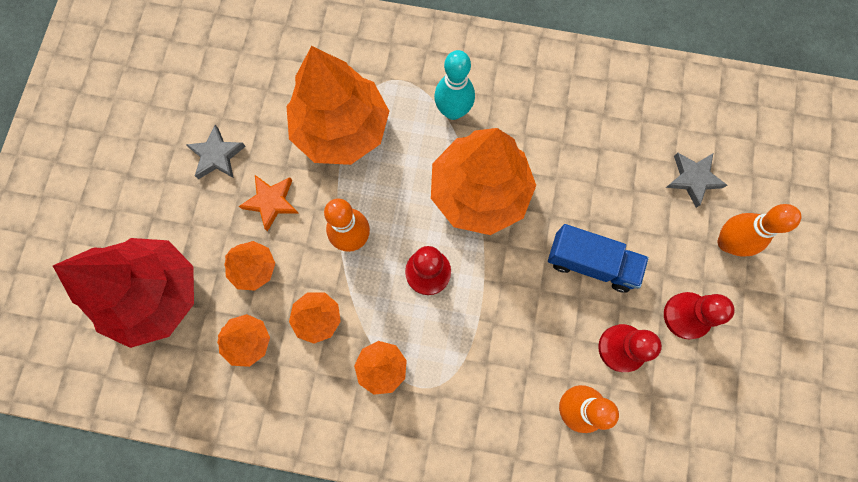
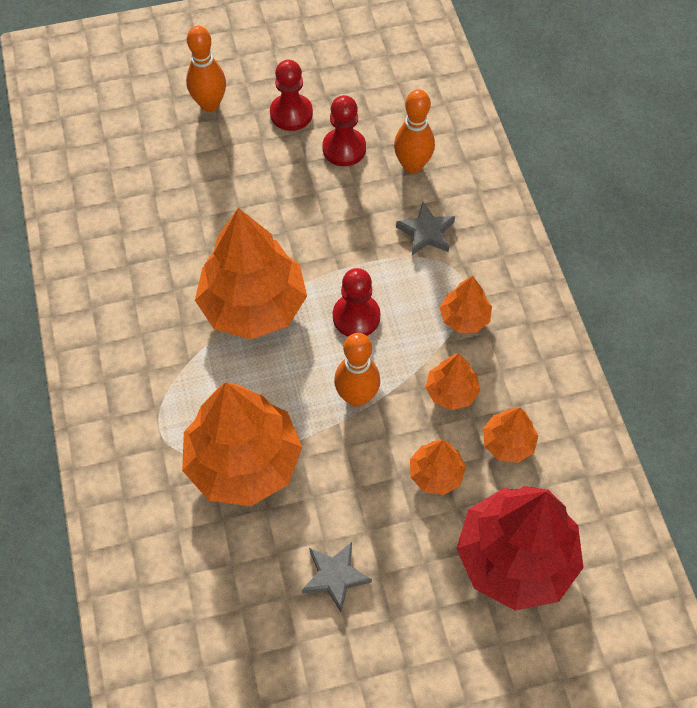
camera: 115 degrees left, 15 degrees down
(271, 202) = (358, 492): orange star -> none
(453, 111) = (175, 363): turquoise bowling pin -> none
(591, 263) = (279, 194): blue truck -> none
(693, 179) = (159, 144): grey star -> grey star (426, 232)

